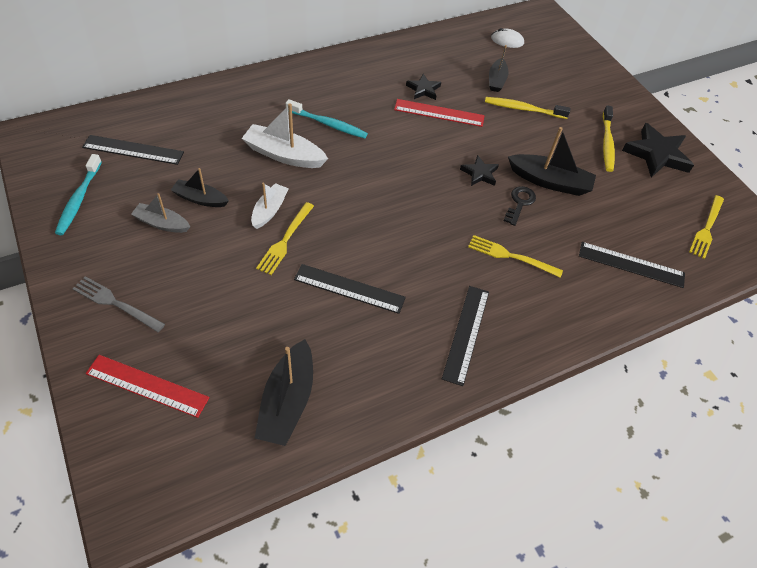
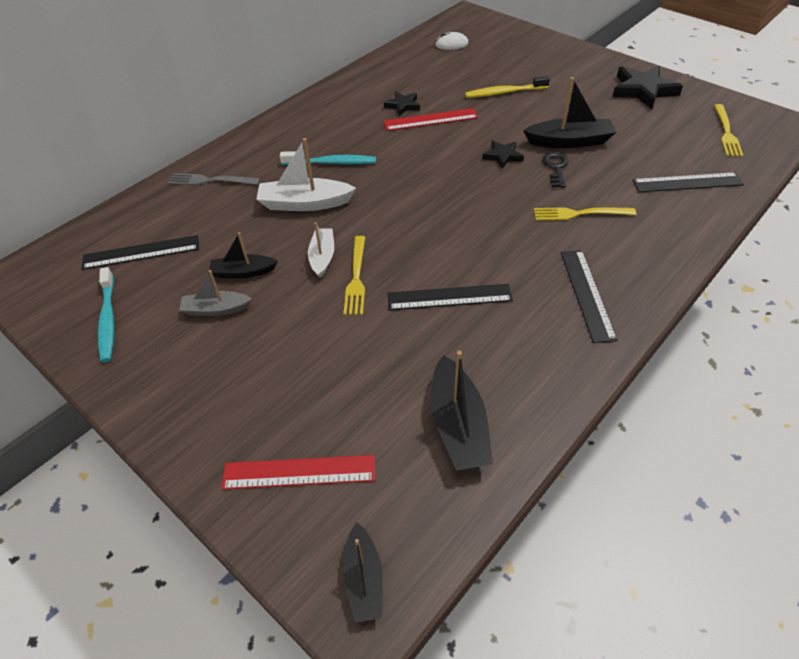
camera: 15 degrees left, 5 degrees down
(116, 303) = (212, 405): grey fork -> grey fork (210, 180)
(496, 80) = (464, 78): black boat -> black boat (364, 579)
(607, 143) = (596, 96): yellow toothbrush -> none

